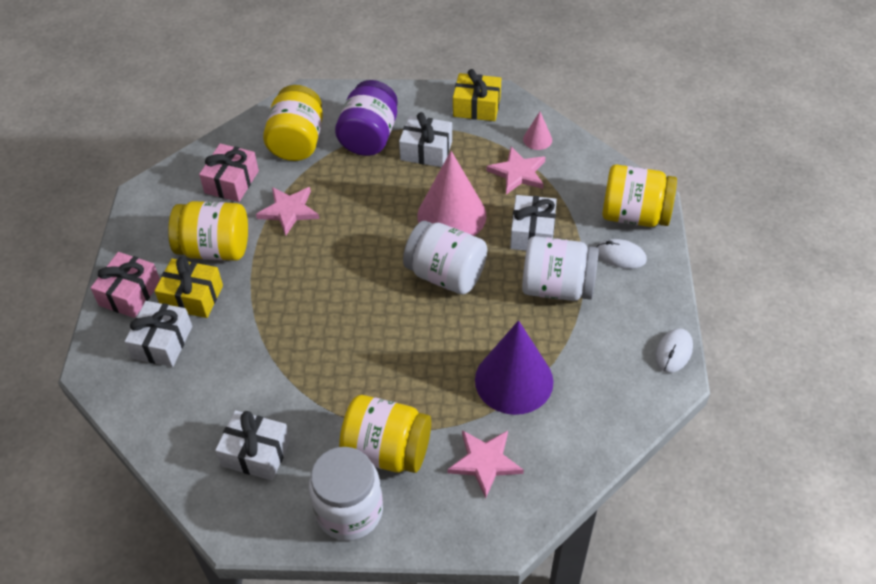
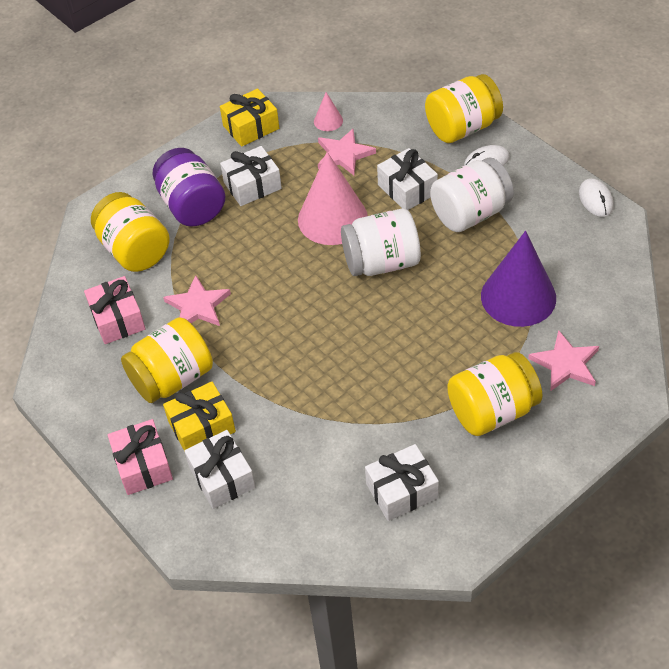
camera: 40 degrees left, 0 degrees up
(349, 511) = (517, 470): white jar -> none

